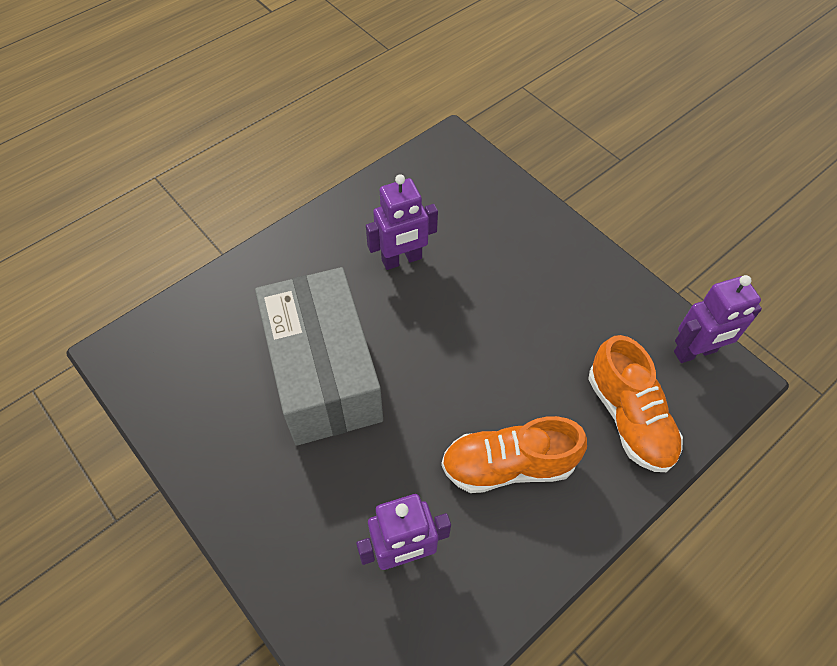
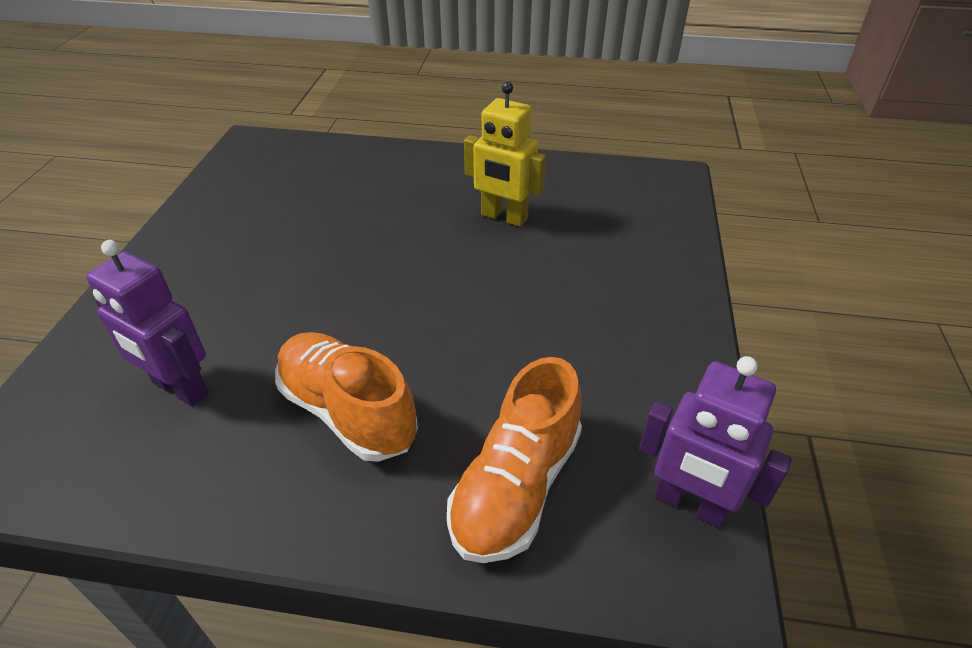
camera: 50 degrees right, 15 degrees down
(324, 373) = (333, 238): grey box -> none
(402, 260) = (504, 217): purple robot -> yellow robot

